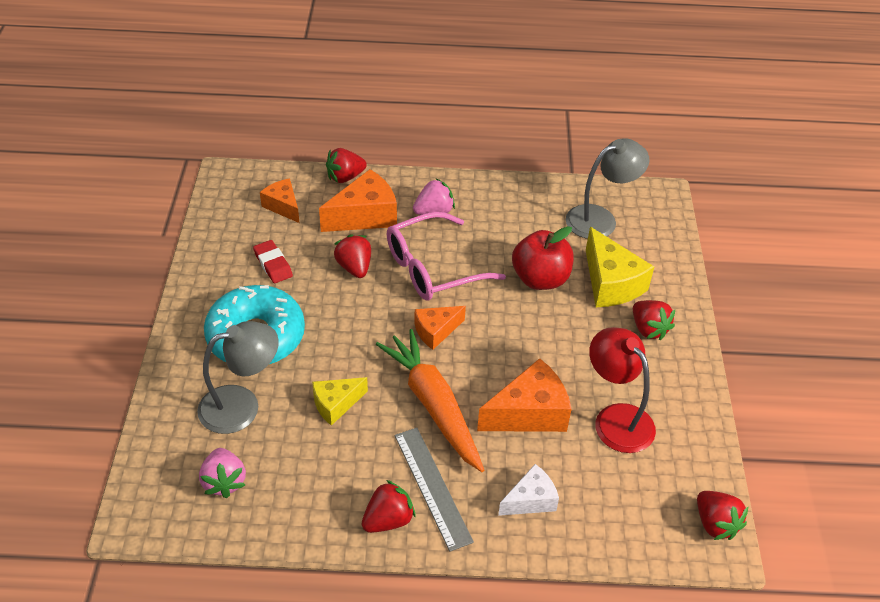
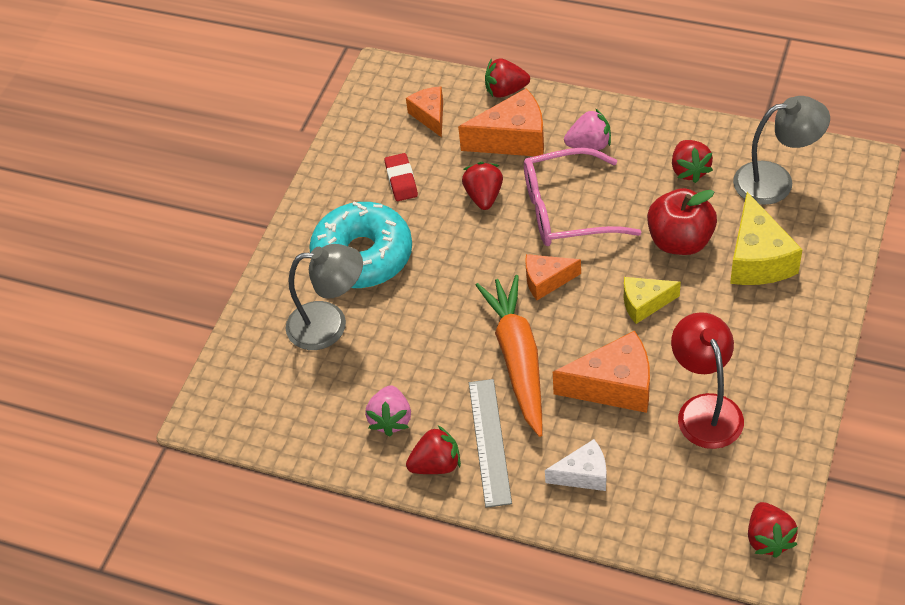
camera: 25 degrees right, 5 degrees up
(224, 481) = (293, 396): pink strawberry -> pink strawberry (391, 419)
(336, 404) = (421, 340): yellow cheese -> yellow cheese (644, 304)
(648, 329) = (780, 318): red strawberry -> red strawberry (689, 170)

